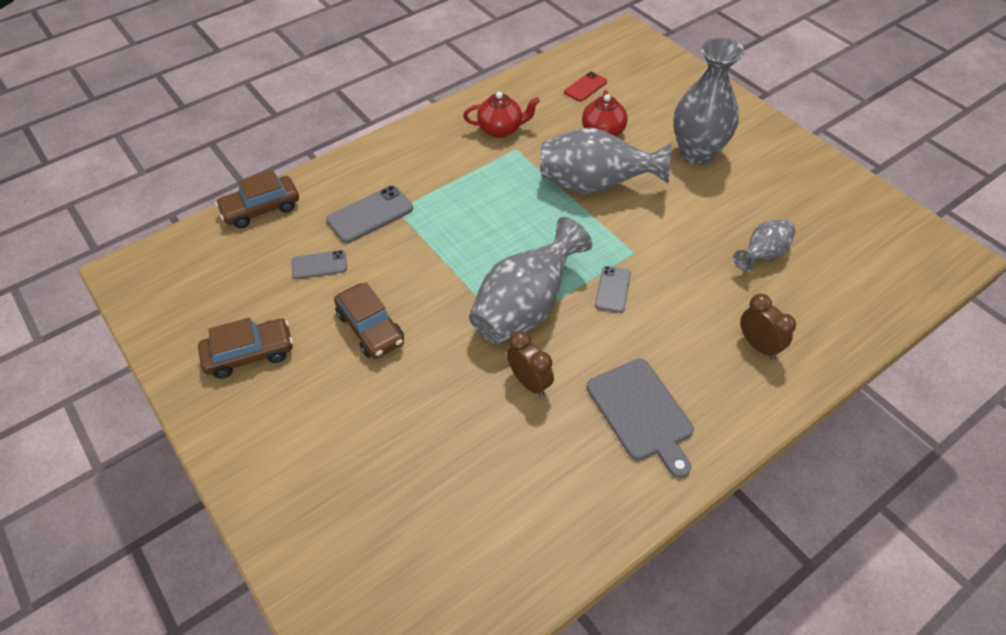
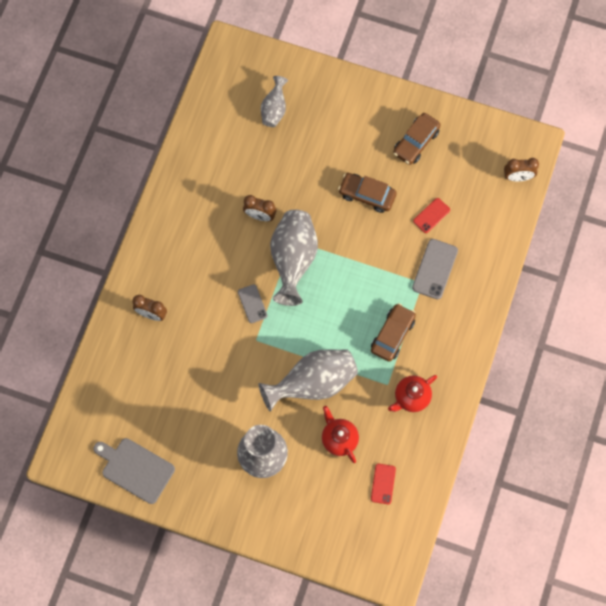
camera: 145 degrees right, 20 degrees up
(185, 249) = (517, 177): none -> brown clock
(261, 209) = (504, 231): brown car -> brown car (392, 335)
(319, 265) = (431, 215): grey phone -> red phone
(641, 413) = (193, 234): grey cutting board -> grey cutting board (135, 469)
(762, 255) = (178, 386): grey vase -> grey vase (274, 109)

